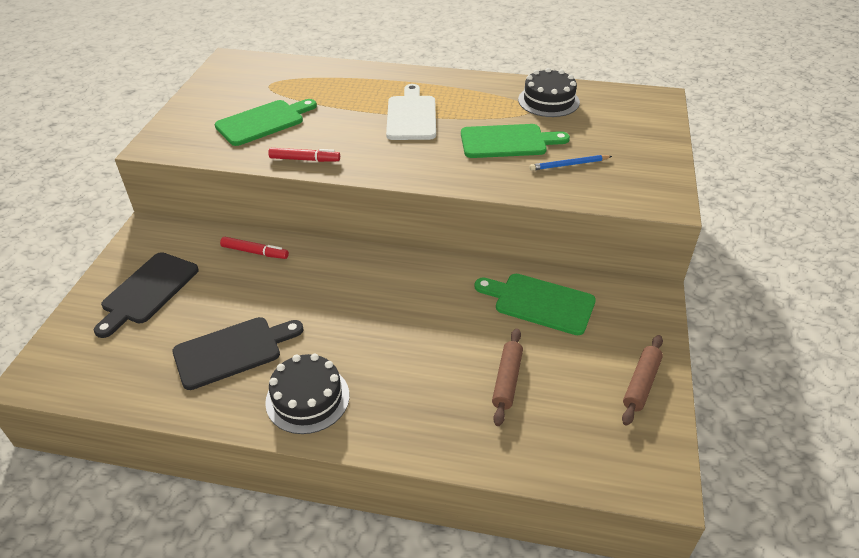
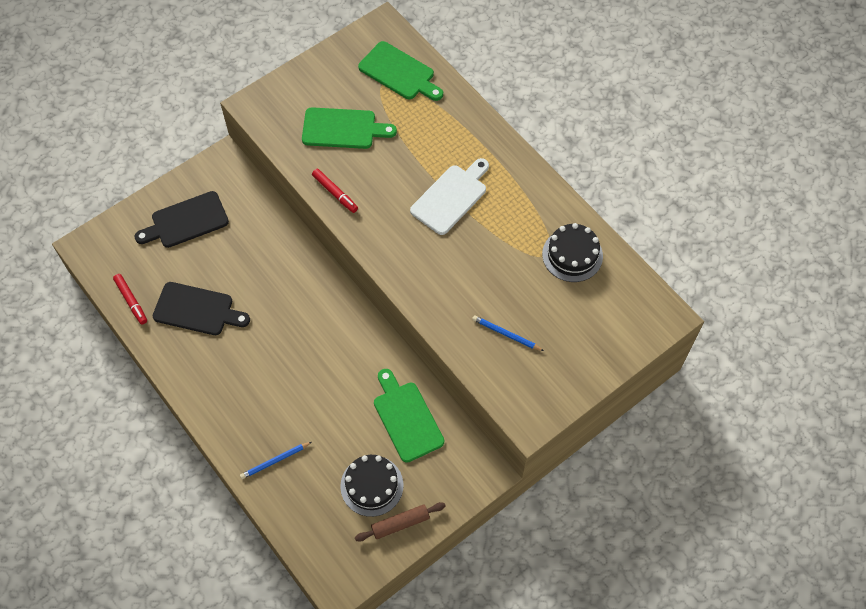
camera: 40 degrees right, 20 degrees up
(255, 252) = (272, 234): red marker -> red marker (131, 301)
(307, 398) = (209, 377): black cake -> black cake (372, 485)
(461, 421) = (275, 461): none -> blue pencil
(507, 141) = (490, 277): green cutting board -> green cutting board (399, 72)
(507, 380) = (326, 456): brown rolling pin -> none

